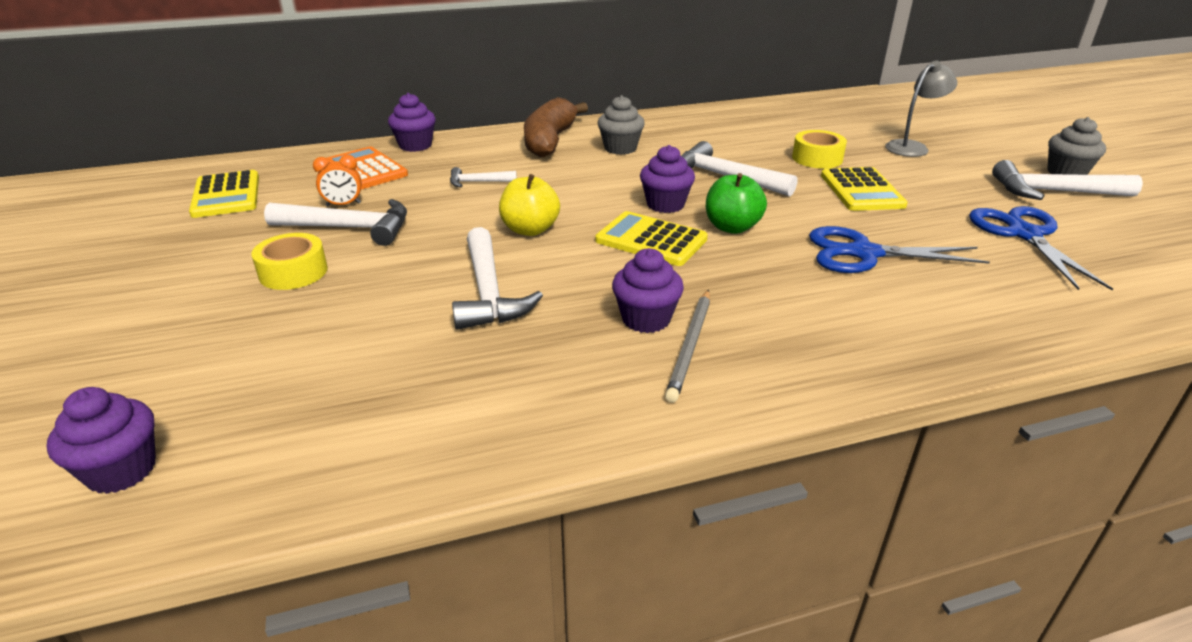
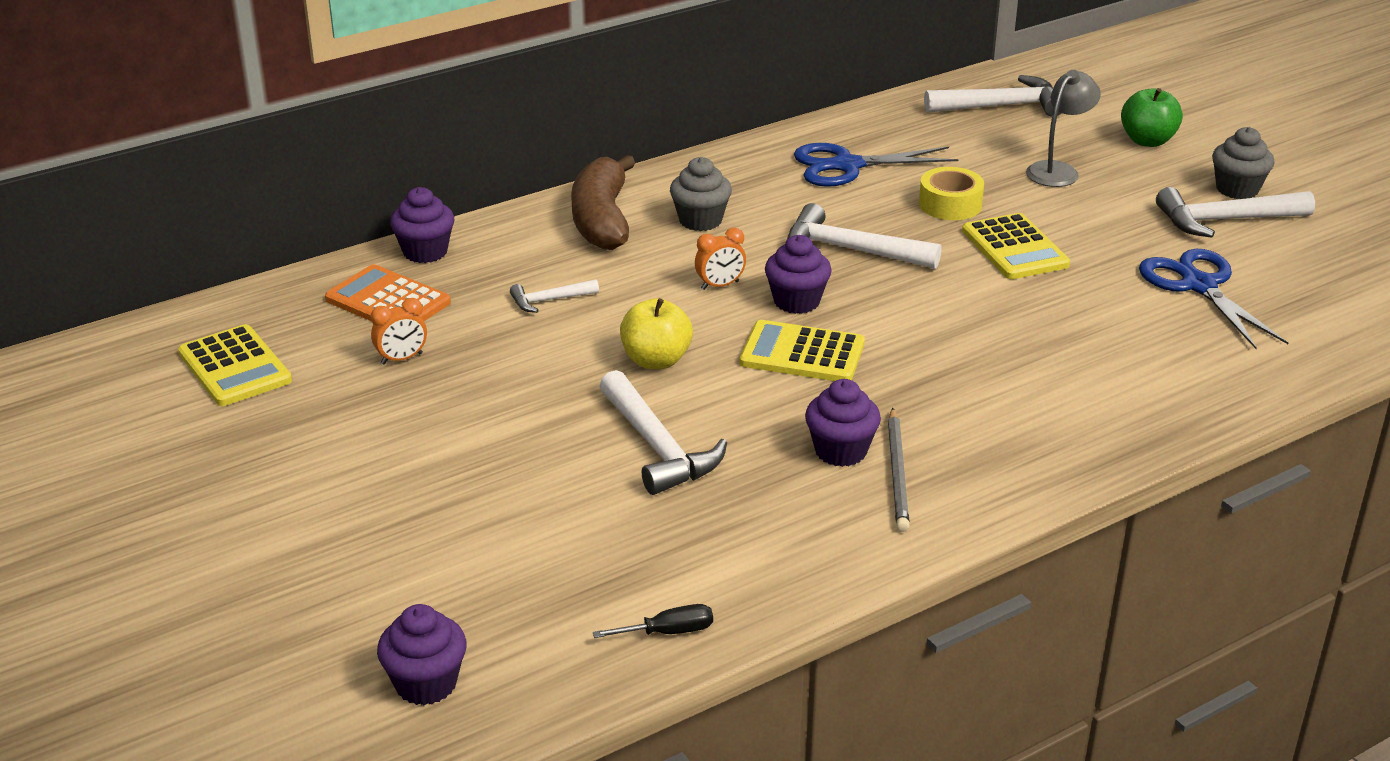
camera: 15 degrees left, 0 degrees up
(293, 272) = (417, 458): yellow tape -> none
(350, 228) = (437, 391): white hammer -> white hammer (1001, 106)
(383, 462) = (668, 632): none -> black screwdriver
(611, 188) = (720, 285): none -> orange clock
(732, 227) = (885, 322): green apple -> green apple (1147, 141)
(863, 253) = (1038, 336): blue scissors -> blue scissors (847, 166)

